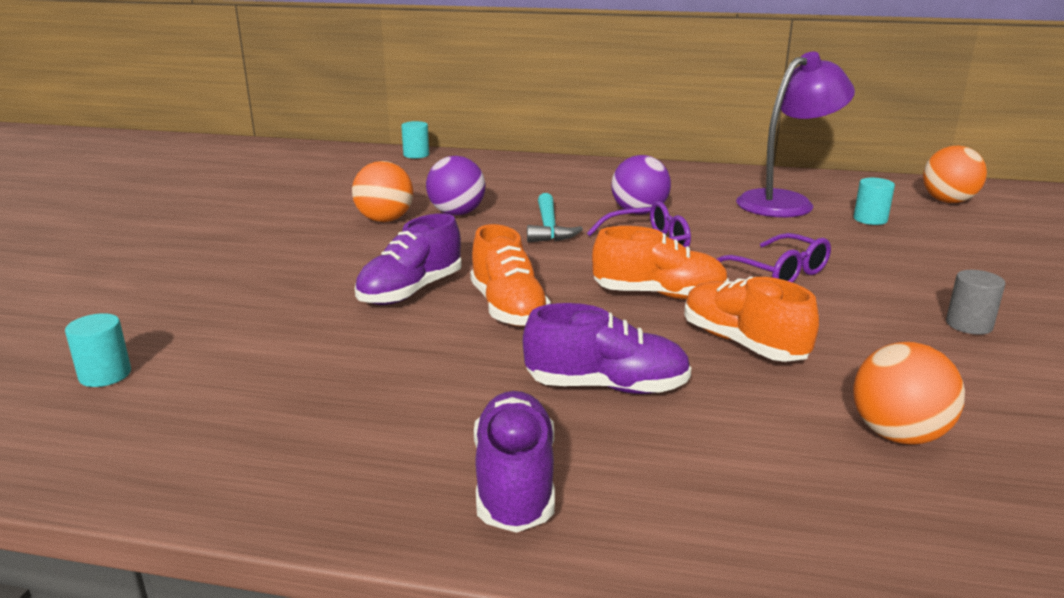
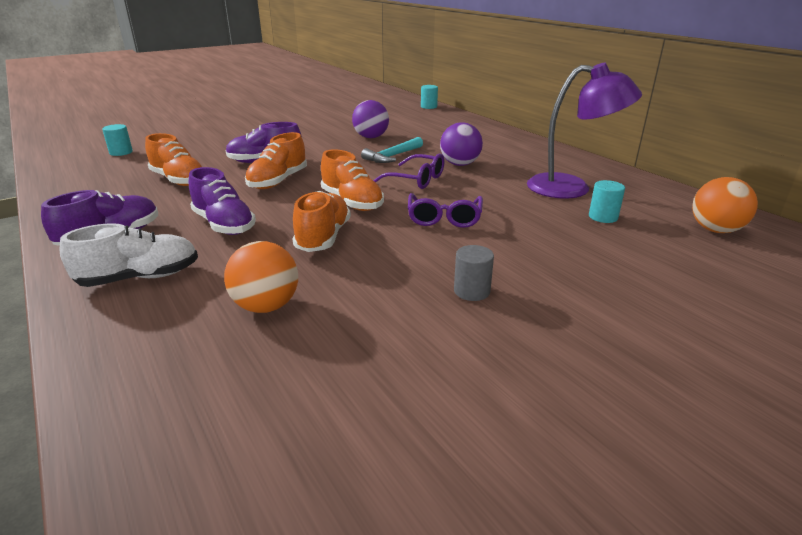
camera: 45 degrees right, 5 degrees up
(363, 367) = (178, 180): none -> orange shoe
(385, 220) = (335, 131): orange ball -> none
(711, 497) = (140, 278): none -> white shoe

